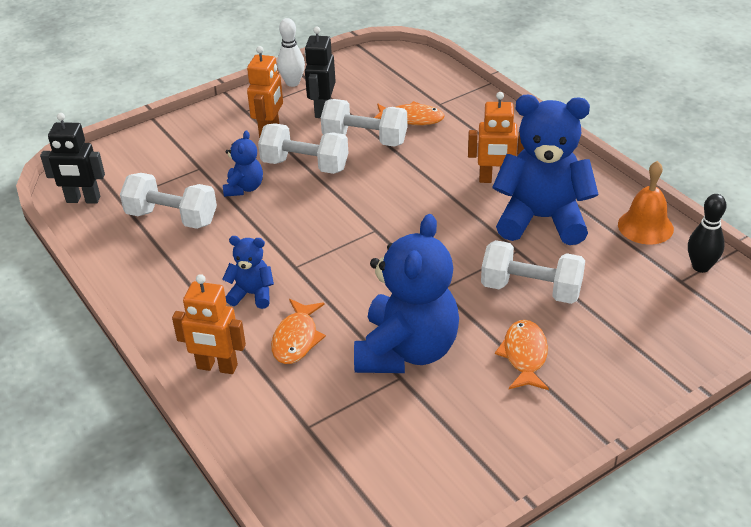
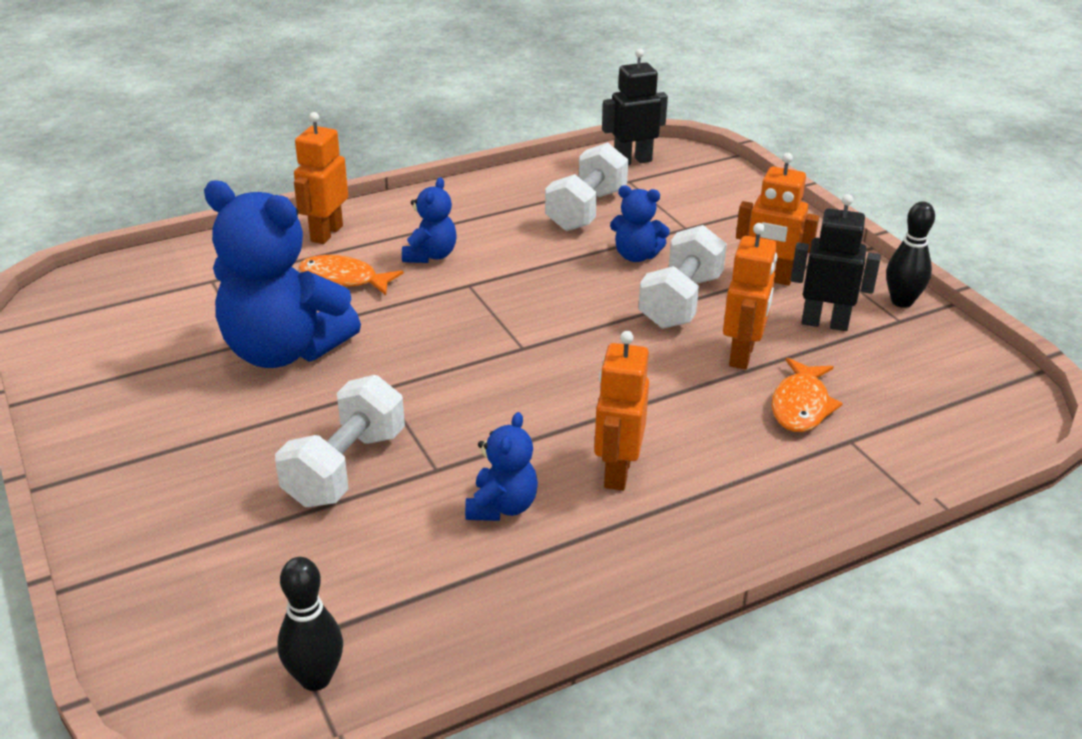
camera: 95 degrees right, 5 degrees down
(83, 200) = (632, 161): black robot -> black robot turned 60 degrees clockwise
(292, 83) = (902, 301): white bowling pin -> black bowling pin
(365, 139) = (742, 355): white dumbbell -> orange robot
(524, 356) = (224, 441): orange fish -> none
(542, 219) = (502, 507): blue teddy bear -> blue teddy bear, size x0.48
(645, 226) = (446, 631): orange bell -> none

